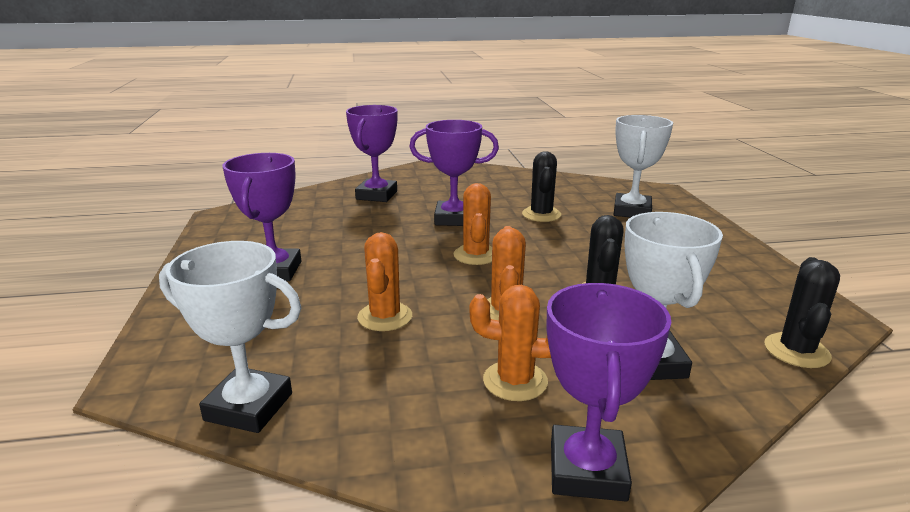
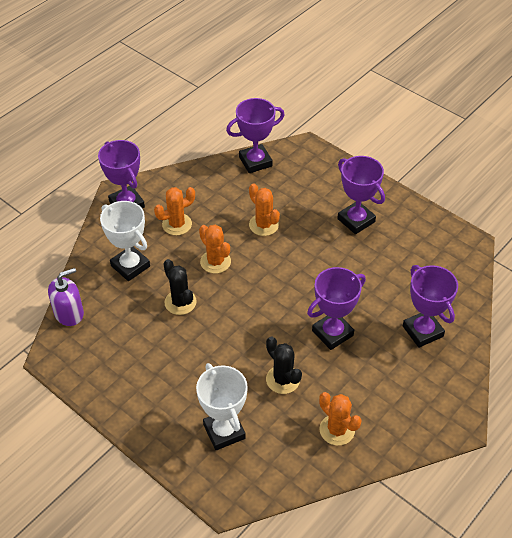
camera: 140 degrees right, 25 degrees up
(249, 407) = (255, 162): white trophy -> purple trophy
(476, 255) = (275, 299): orange cactus -> orange cactus (337, 430)
(796, 351) = (69, 313): black cactus -> purple soap dispenser

